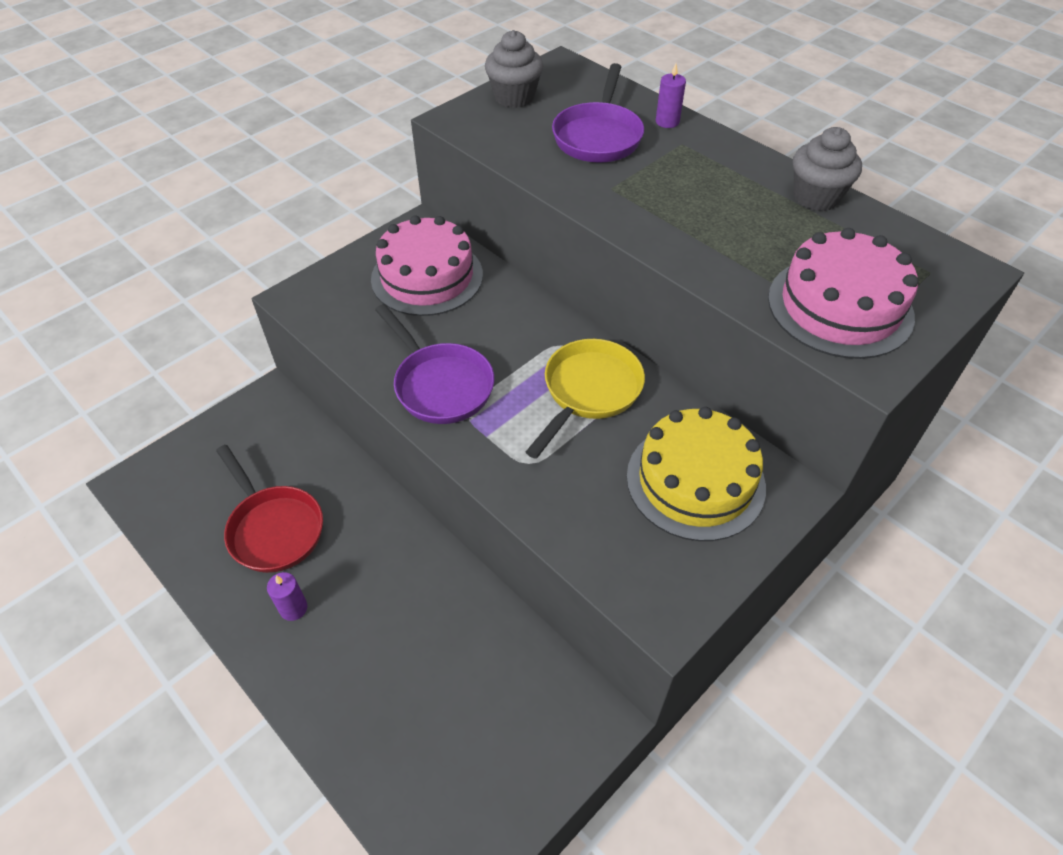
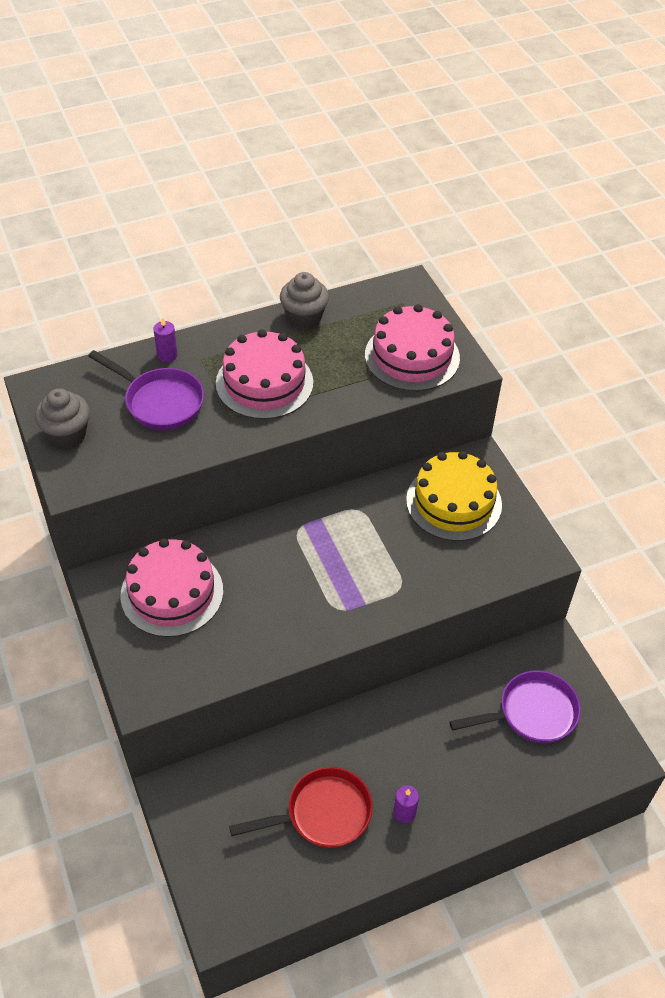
camera: 70 degrees left, 0 degrees up
(440, 385) = (301, 618): purple pan -> purple pan (531, 713)
(589, 392) = (352, 529): yellow pan -> none
(684, 197) = (264, 383): none -> pink cake

